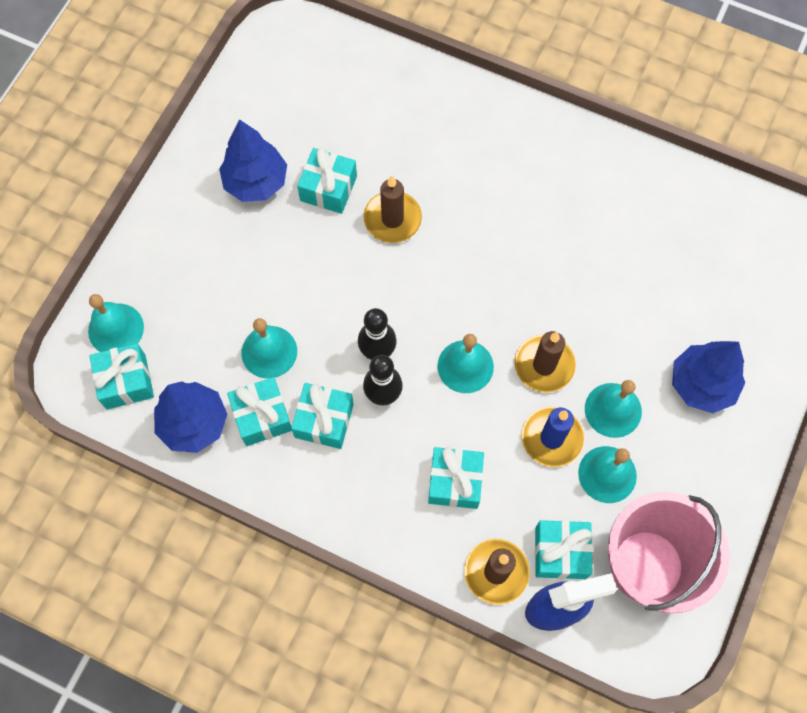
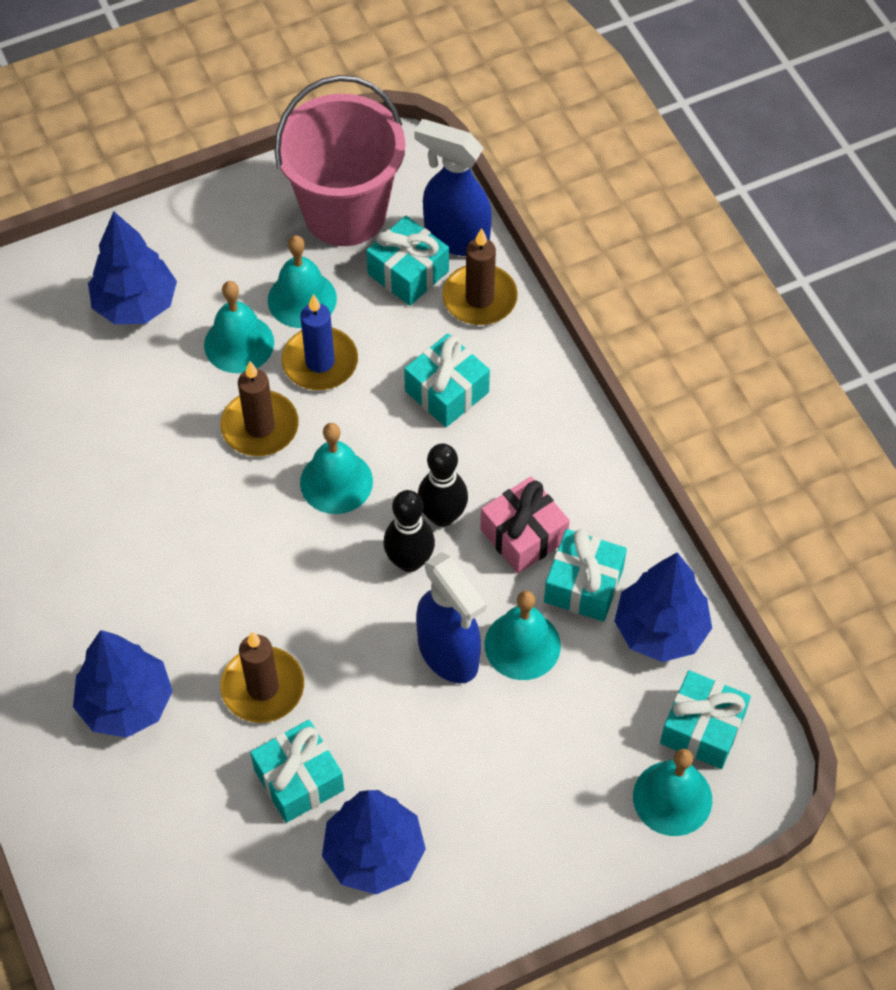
camera: 140 degrees left, 10 degrees down
(306, 314) = (449, 654): none -> blue spray bottle
(324, 420) = (523, 535): turquoise gift -> pink gift
(455, 157) = (126, 703): none -> blue tree

